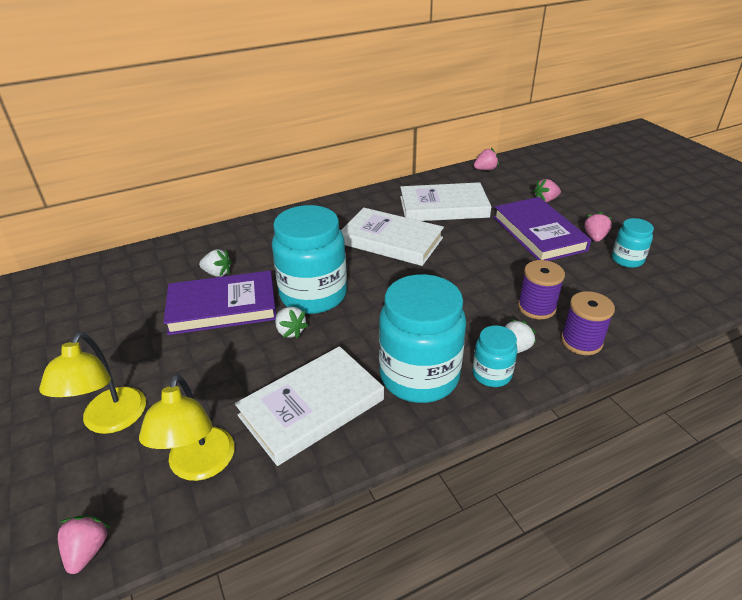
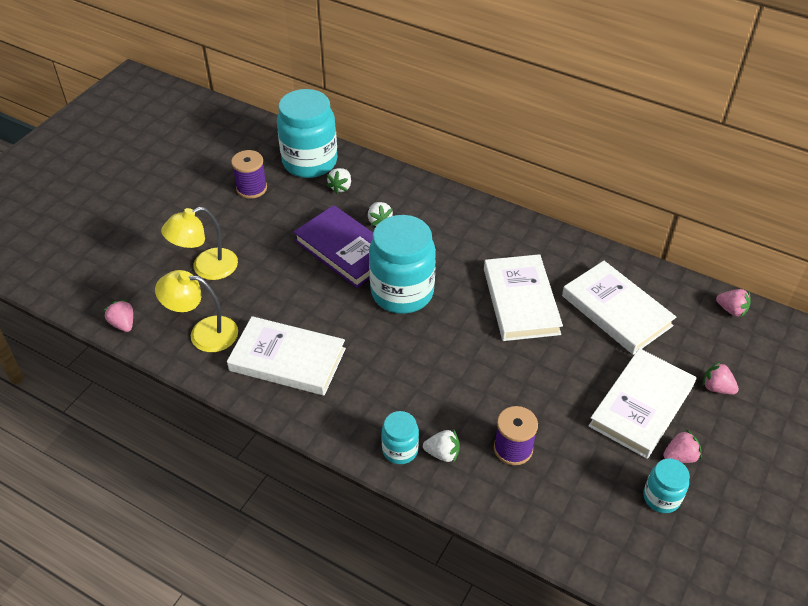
camera: 55 degrees right, 10 degrees up
(88, 551) = (123, 324): pink strawberry -> pink strawberry turned 90 degrees counterclockwise
(199, 466) = (204, 333): yellow lamp -> yellow lamp turned 45 degrees clockwise
(290, 331) = (351, 303): white strawberry -> white strawberry (340, 187)
(419, 376) = (363, 405): turquoise jar -> turquoise jar (310, 162)
(538, 233) = (641, 406): purple book -> white book
(581, 341) = (491, 498): purple spool -> purple spool (251, 188)

